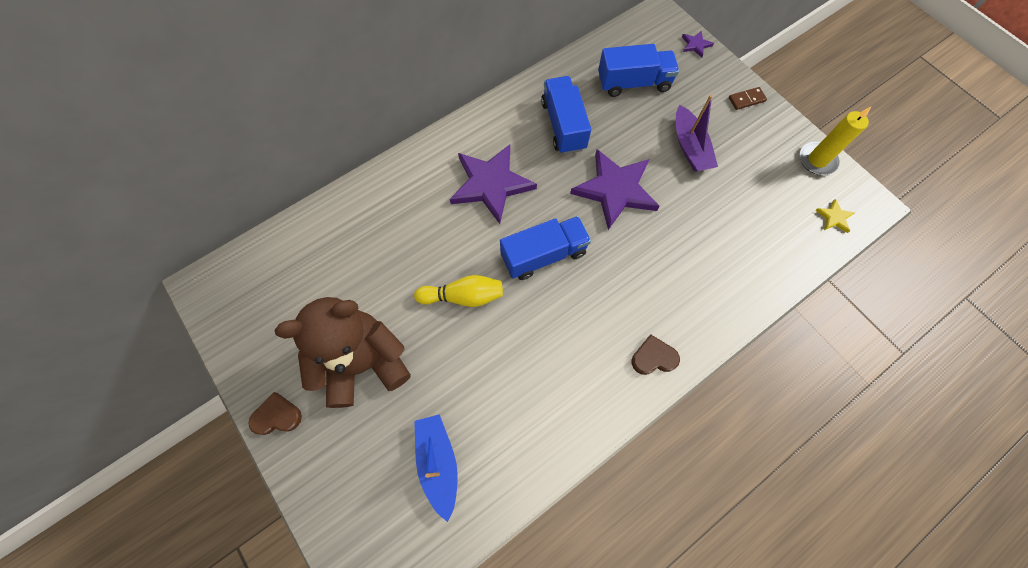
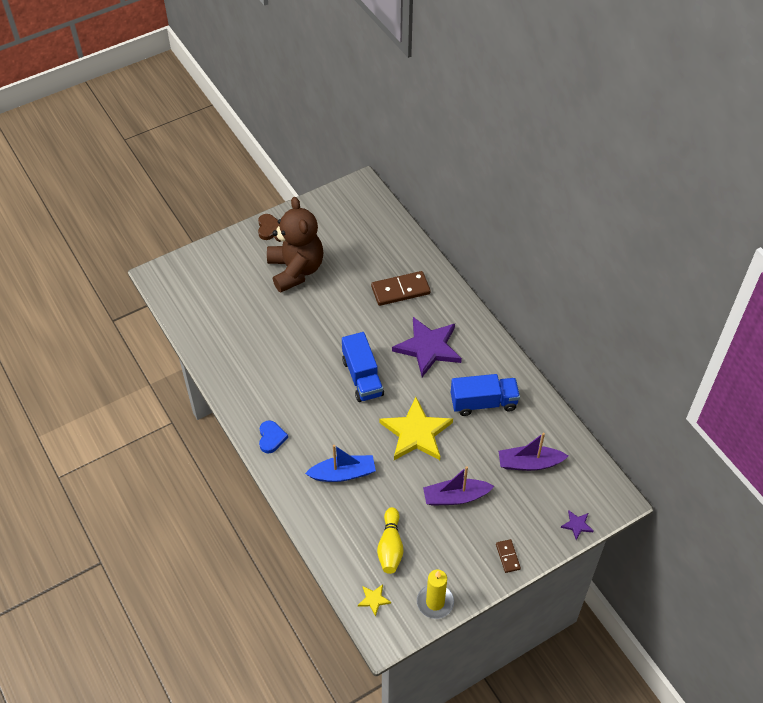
camera: 95 degrees right, 15 degrees down
(401, 221) = (400, 290): none -> brown domino
(438, 463) = (224, 308): blue boat -> blue boat (343, 473)
(463, 296) = (335, 325): yellow bowling pin -> yellow bowling pin (390, 546)
(615, 190) = (416, 433): purple star -> yellow star
(633, 83) = (529, 463): blue truck -> purple boat
(653, 357) = (271, 438): brown heart -> blue heart

